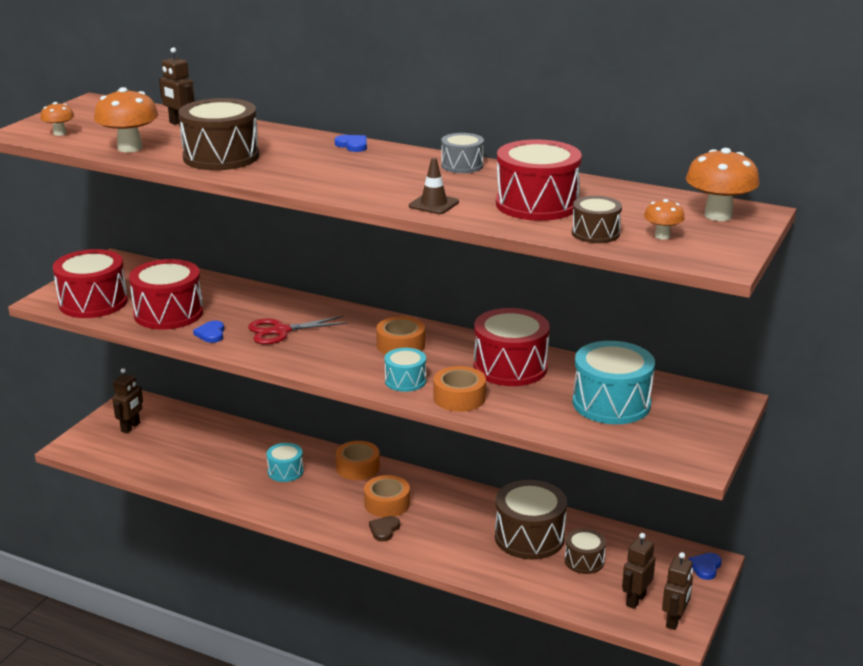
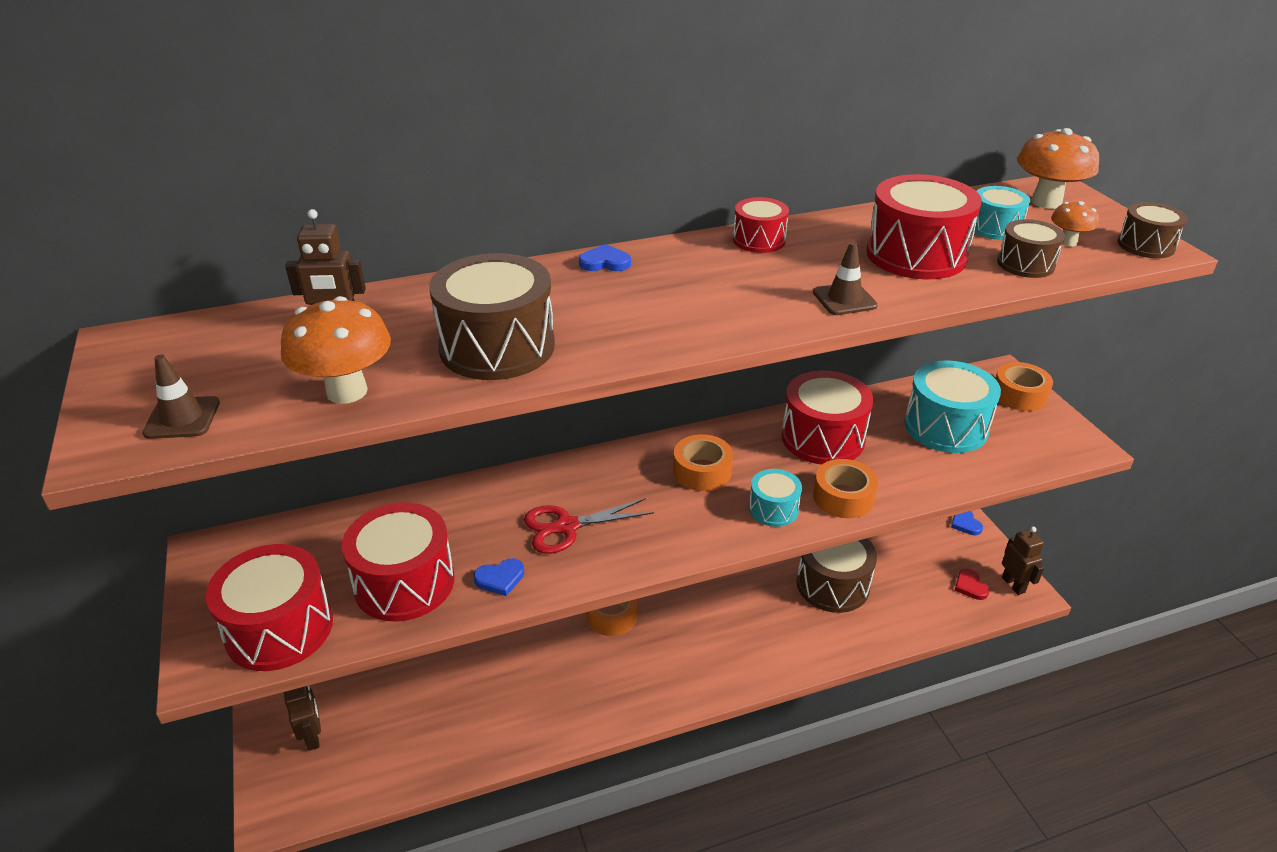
camera: 45 degrees left, 10 degrees up
(59, 133) = (182, 418): orange mushroom -> brown traffic cone
(211, 334) = (500, 578): blue heart -> blue heart turned 60 degrees counterclockwise
(281, 331) = (567, 527): red scissors -> red scissors turned 45 degrees clockwise
(285, 471) = (554, 669): turquoise drum -> turquoise drum (994, 228)
(384, 530) = (724, 664): brown heart -> none
(387, 503) = (688, 635): orange tape -> orange tape (1019, 395)
(462, 165) = (759, 240): grey drum -> red drum
(584, 561) = (895, 578): brown drum -> brown drum (1146, 245)
(635, 600) = (970, 586): brown robot -> red heart

